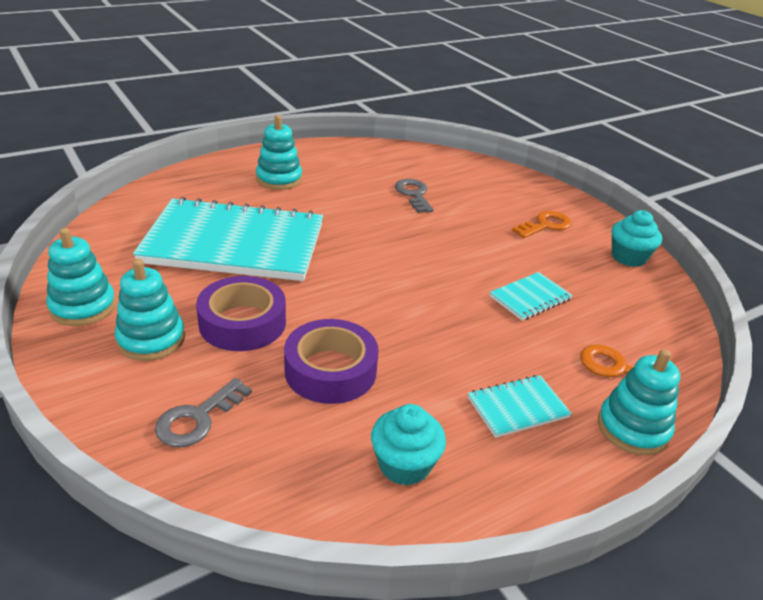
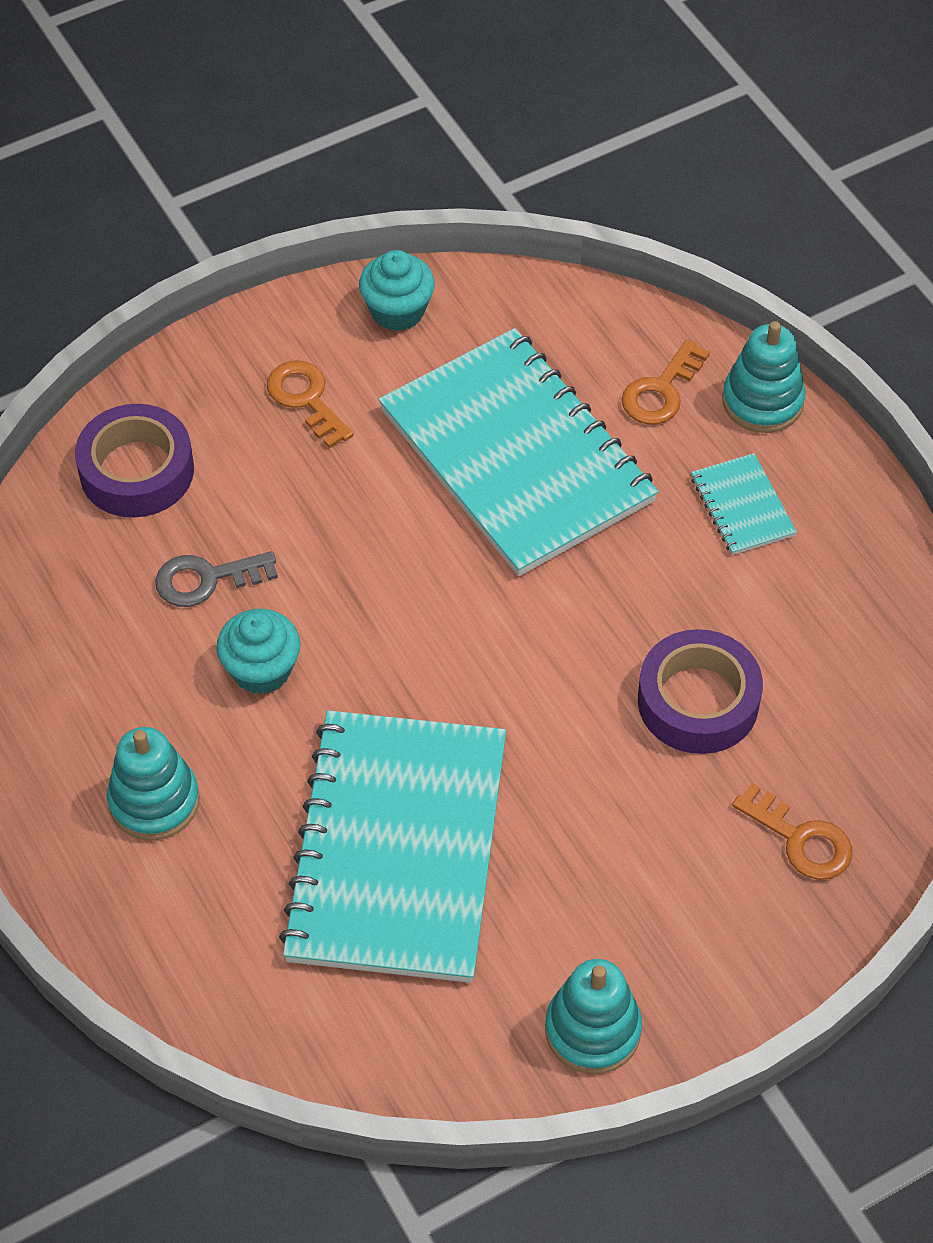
camera: 85 degrees left, 20 degrees up
(151, 339) = (658, 922): turquoise stacking toy -> none
(198, 418) = (800, 839): grey key -> orange key
(242, 322) = (609, 813): purple tape -> purple tape (137, 471)
(404, 465) = (844, 626): turquoise cupcake -> turquoise cupcake (261, 670)
(530, 298) = (516, 456): turquoise notebook -> turquoise notebook, size x2.43

